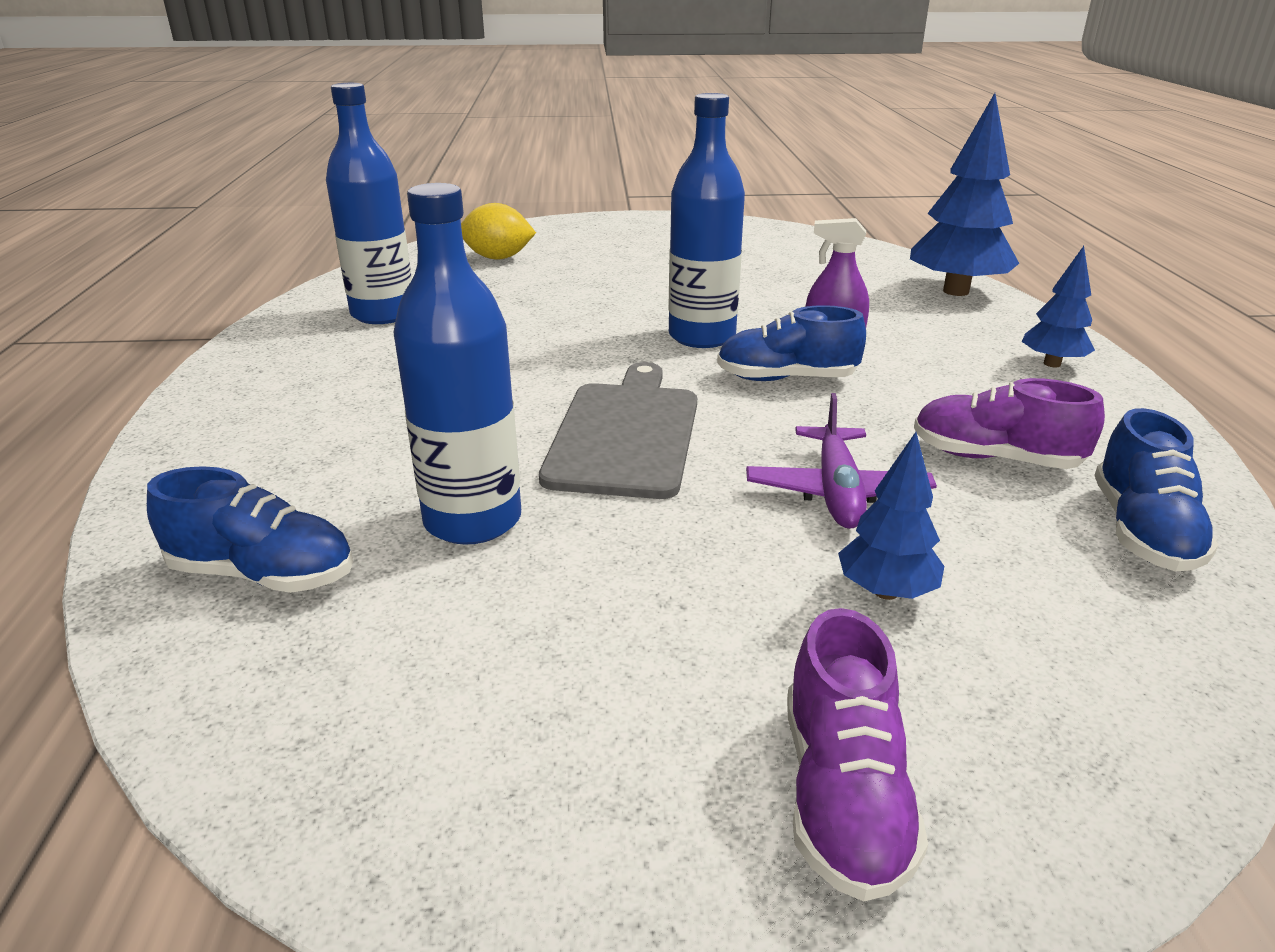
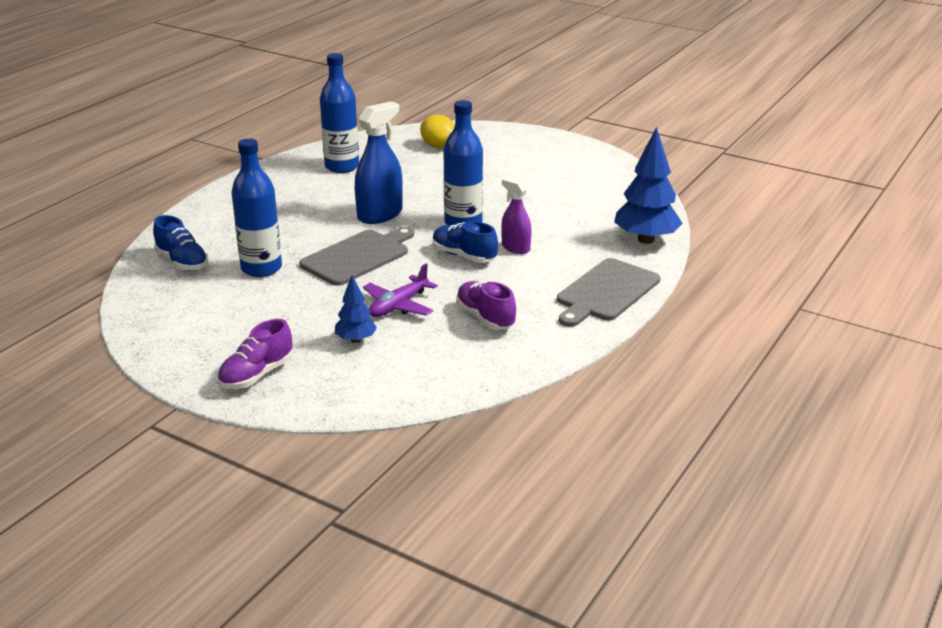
camera: 35 degrees right, 0 degrees up
(555, 361) = (380, 214): none -> blue spray bottle
(1052, 364) = (606, 292): blue tree -> grey cutting board
(1142, 531) = (485, 361): blue shoe -> none

